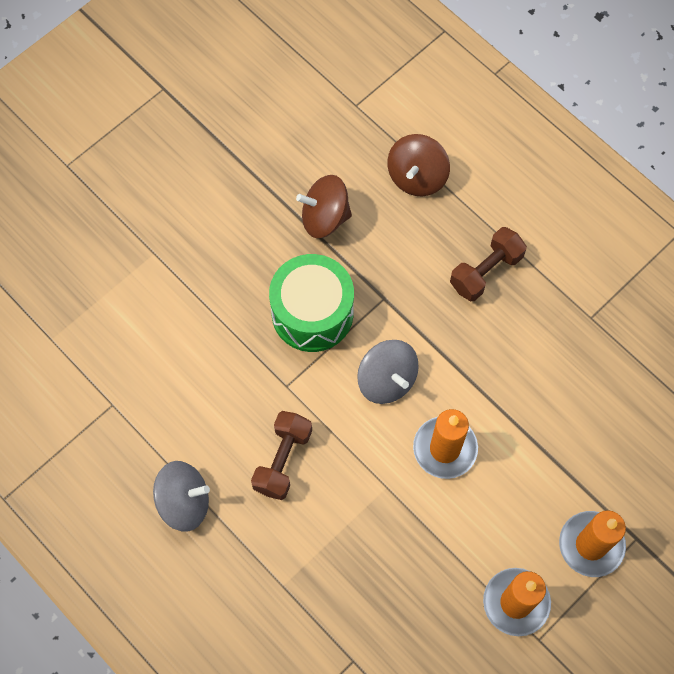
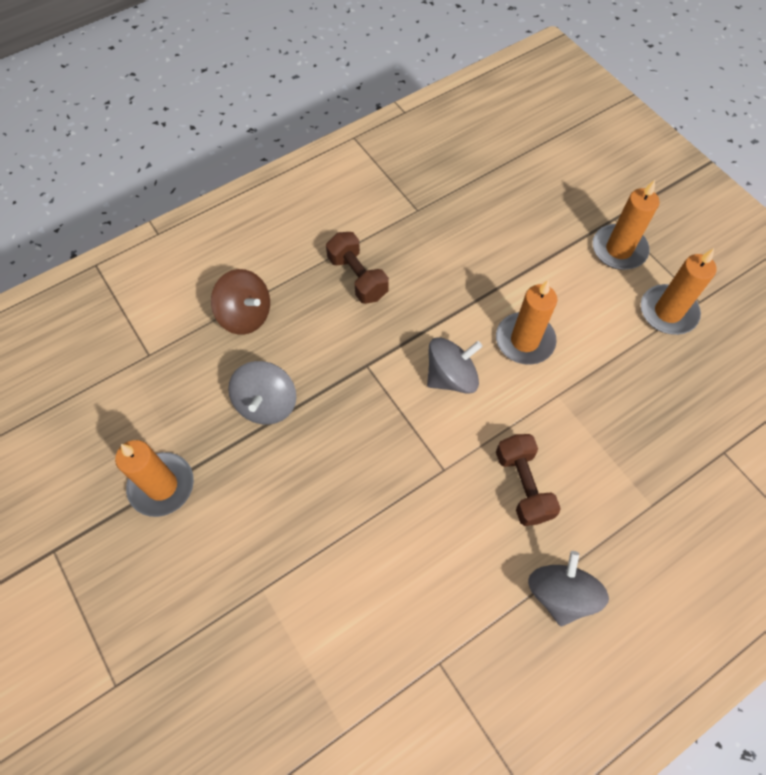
camera: 80 degrees left, 5 degrees down
(231, 152) = (162, 486): none -> orange candle
(282, 460) = (522, 485): brown dumbbell -> brown dumbbell turned 45 degrees clockwise
(312, 313) = (369, 432): green drum -> none
(325, 217) = (266, 404): brown spinning top -> grey spinning top

